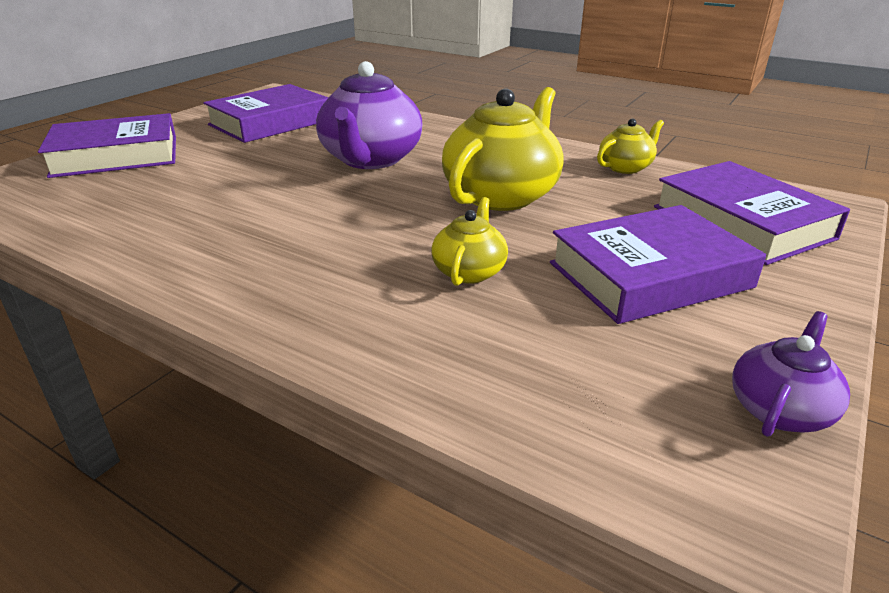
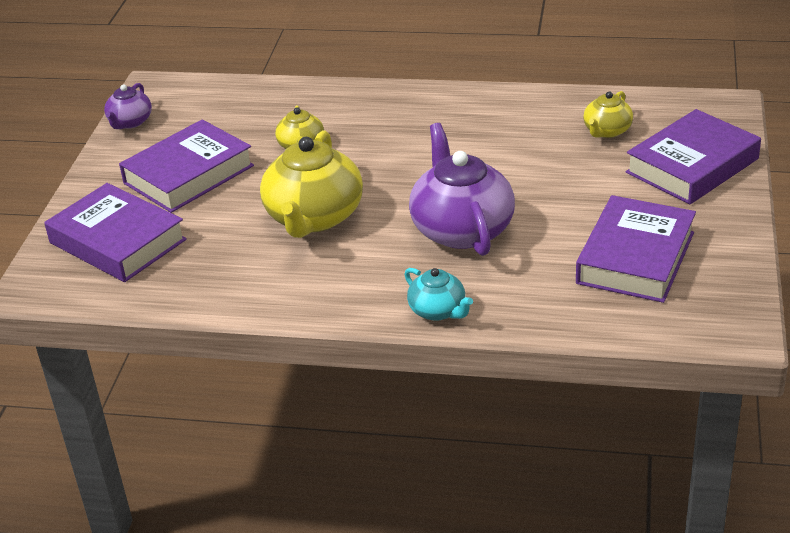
camera: 160 degrees right, 5 degrees up
(443, 126) = (438, 311): none -> turquoise teapot
(626, 167) = (214, 290): yellow teapot -> yellow teapot (606, 131)

